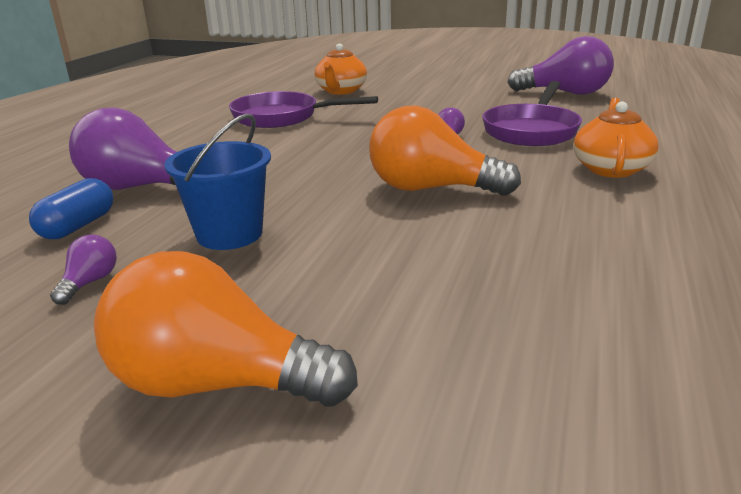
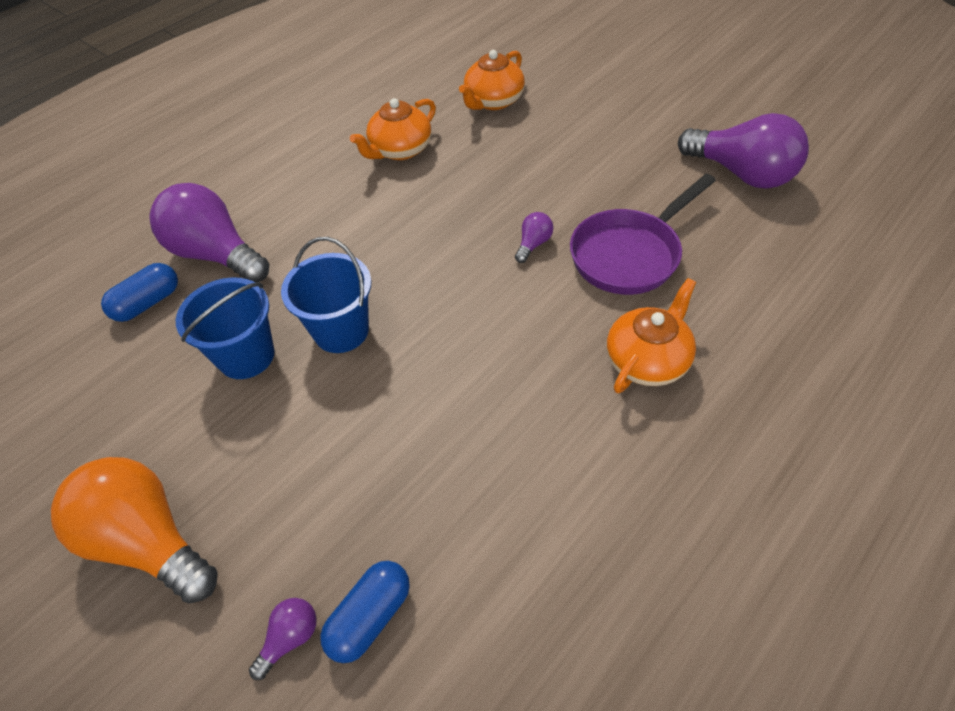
camera: 25 degrees right, 25 degrees up
(90, 282) = (125, 388): purple light bulb -> purple light bulb (290, 638)
(282, 117) = (400, 150): purple pan -> orange teapot
(321, 203) = (341, 331): none -> blue bucket
(431, 189) = (447, 339): orange light bulb -> none
(557, 361) = (370, 617): none -> blue capsule

